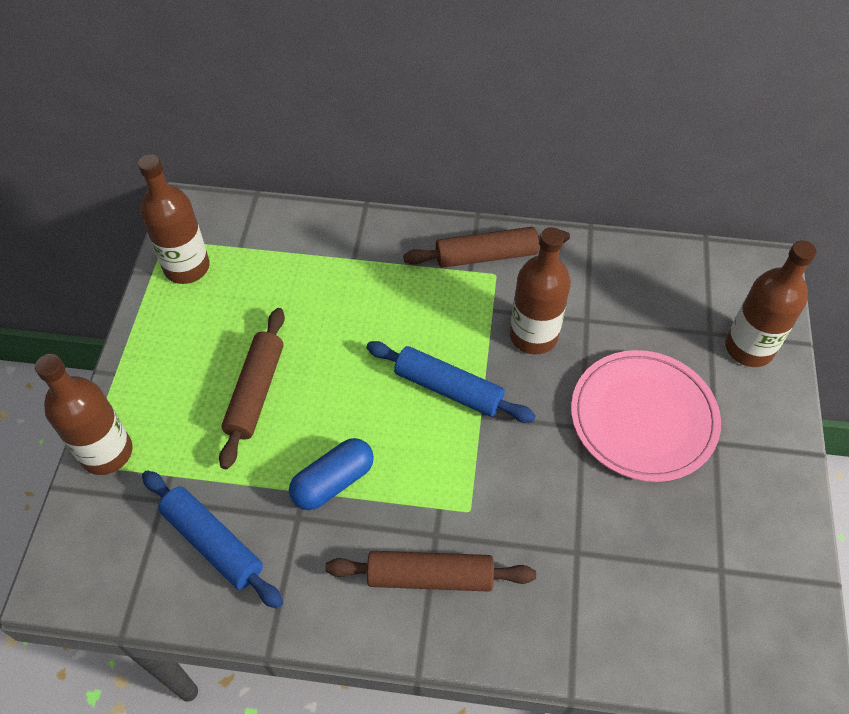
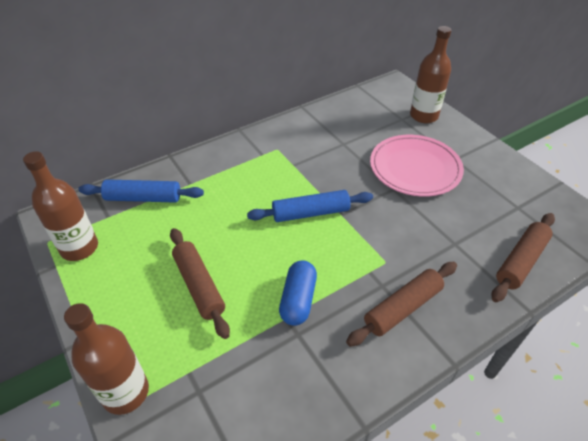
camera: 40 degrees left, 10 degrees down
(213, 543) = (260, 389): blue rolling pin -> blue rolling pin (143, 198)
(486, 256) = (263, 144): brown rolling pin -> brown rolling pin (521, 261)
(533, 336) = (326, 164): brown bottle -> none

